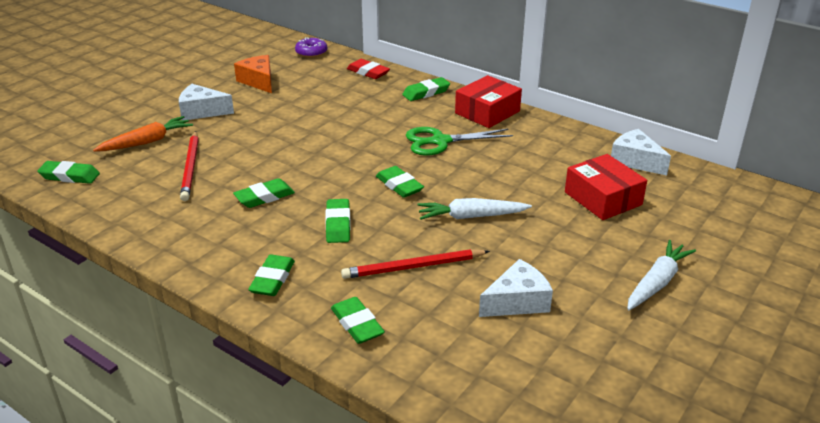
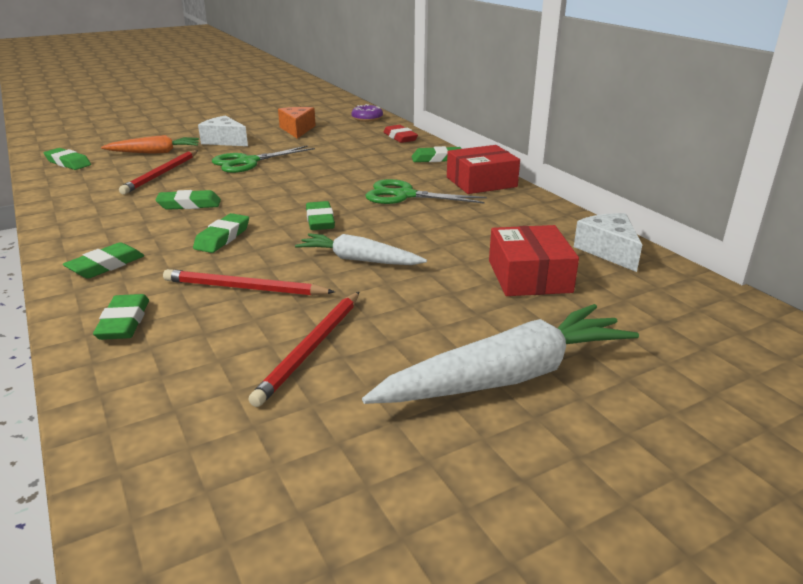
camera: 25 degrees right, 5 degrees down
(258, 133) = (248, 162): none -> green scissors
(517, 301) = (311, 348): white cheese -> red pencil
(657, 282) = (507, 376): white carrot -> white carrot, size x1.64

